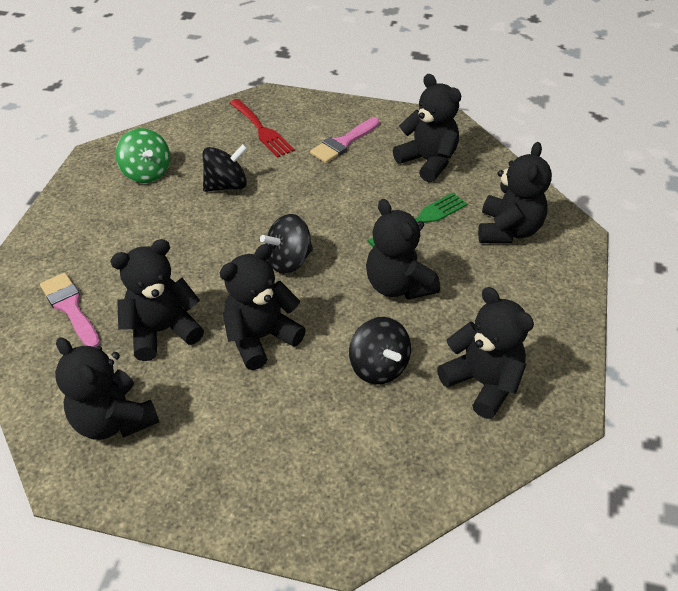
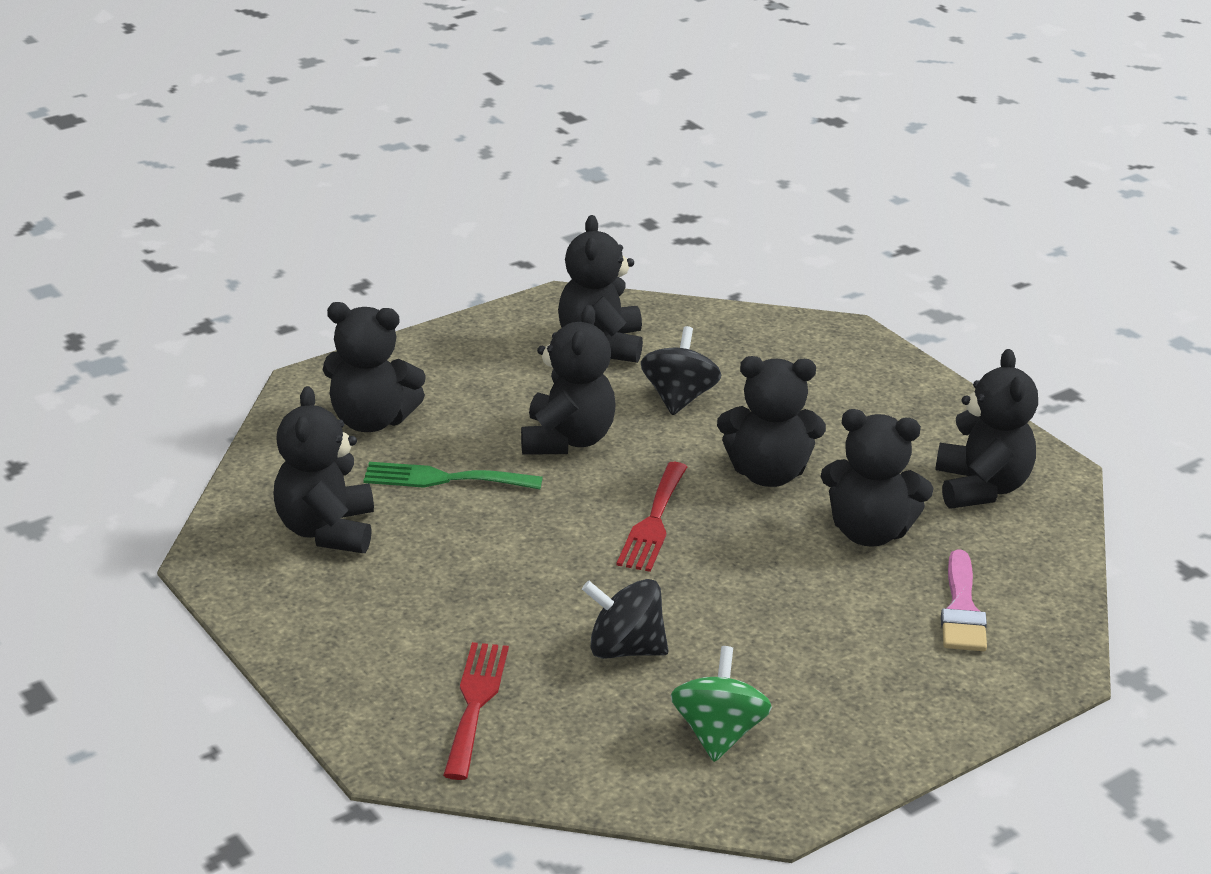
camera: 140 degrees left, 15 degrees down
(289, 260) = (653, 522): black spinning top -> red fork
(343, 143) = (391, 616): pink brush -> none
(508, 230) = (371, 420): black teddy bear -> black teddy bear turned 135 degrees counterclockwise

